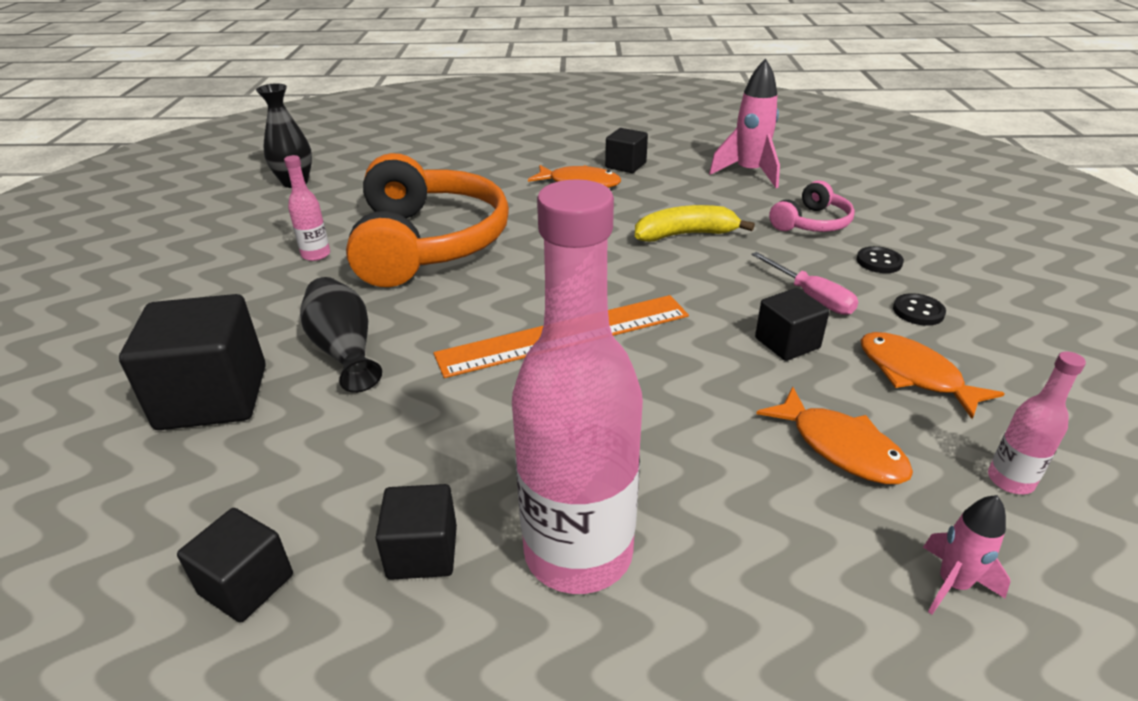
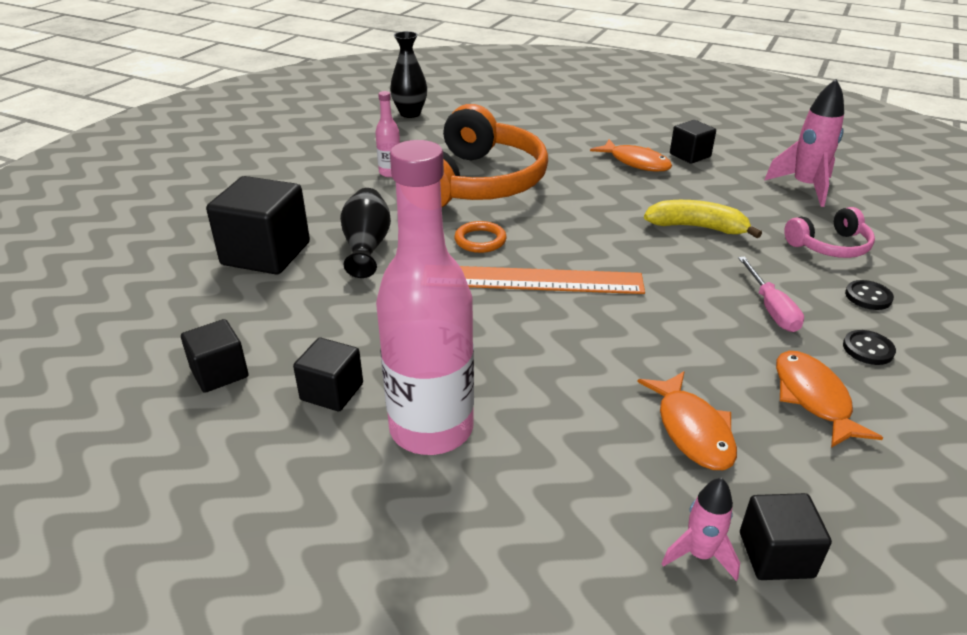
camera: 25 degrees right, 0 degrees up
(476, 306) = (480, 240): none -> orange ring
(787, 343) = (715, 339): black cube -> black cube (776, 555)
(1010, 480) = (826, 505): pink bottle -> none

